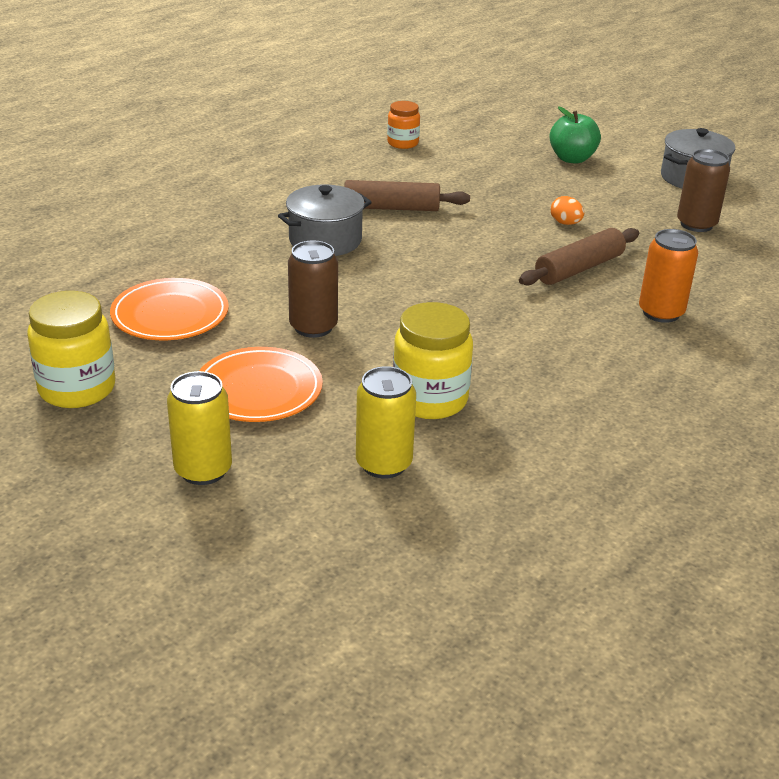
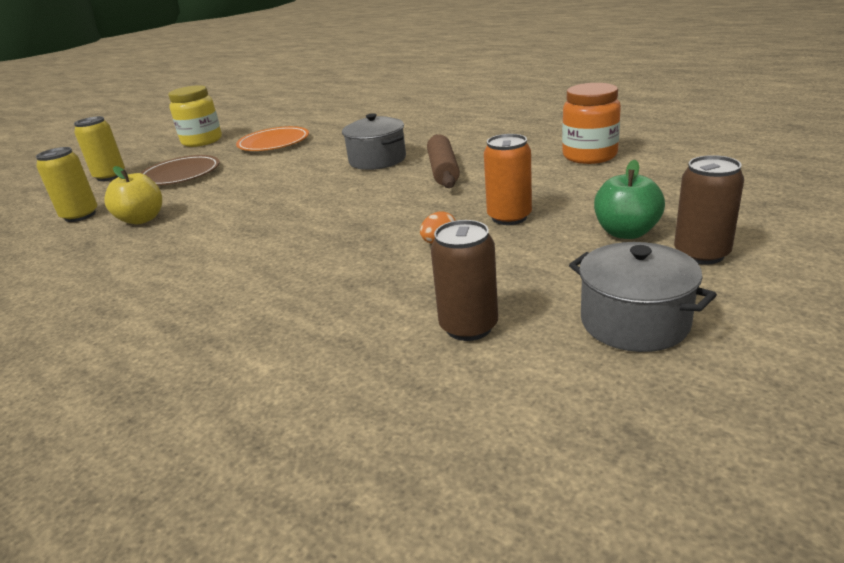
camera: 90 degrees right, 5 degrees down
(258, 390) = (180, 174): orange plate -> brown plate
(313, 327) = (250, 175): brown can -> brown can (701, 254)
(403, 143) = (589, 156): orange jar -> orange jar, size x1.66
(430, 400) = (142, 219): yellow jar -> yellow apple
(579, 268) = (336, 257): brown rolling pin -> none
(661, 312) = (238, 306): orange can -> orange can (509, 217)

